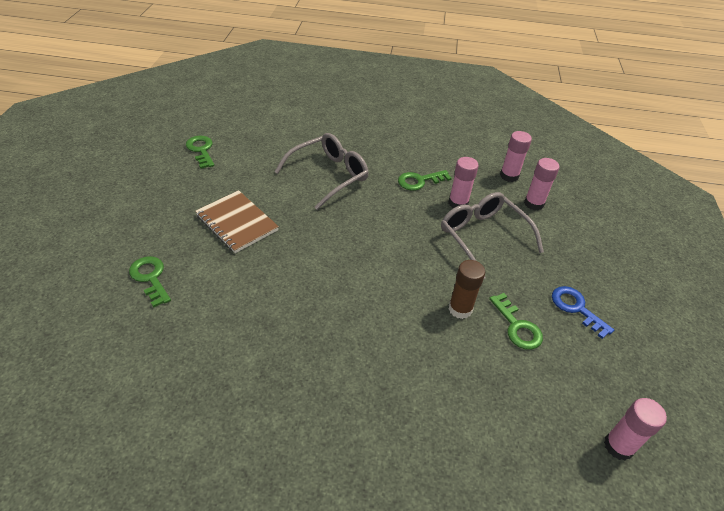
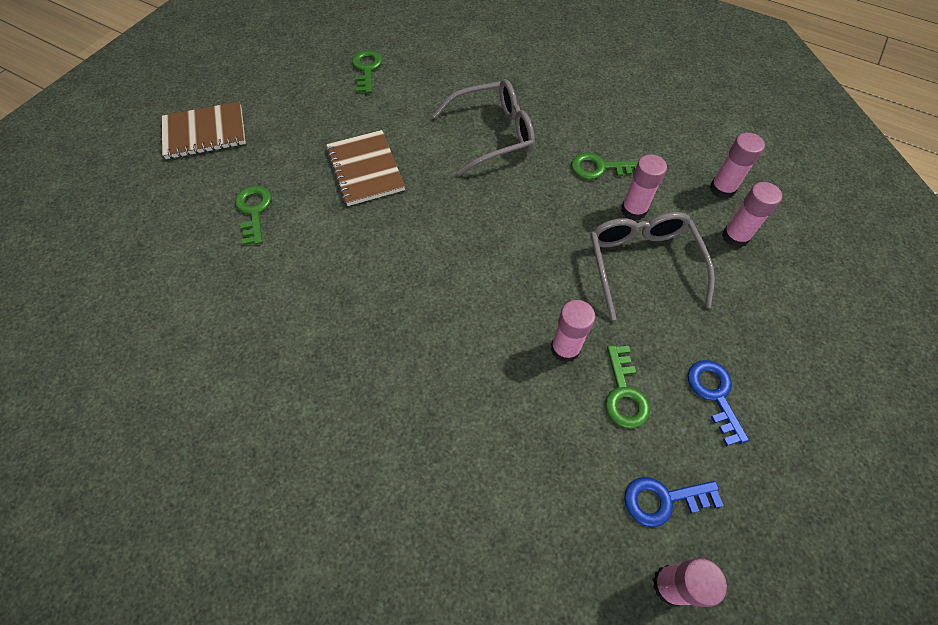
camera: 25 degrees right, 15 degrees up
(72, 227) = (205, 133): none -> brown notebook
(460, 309) = (565, 349): brown glue stick -> pink glue stick
(582, 389) = (663, 500): none -> blue key

